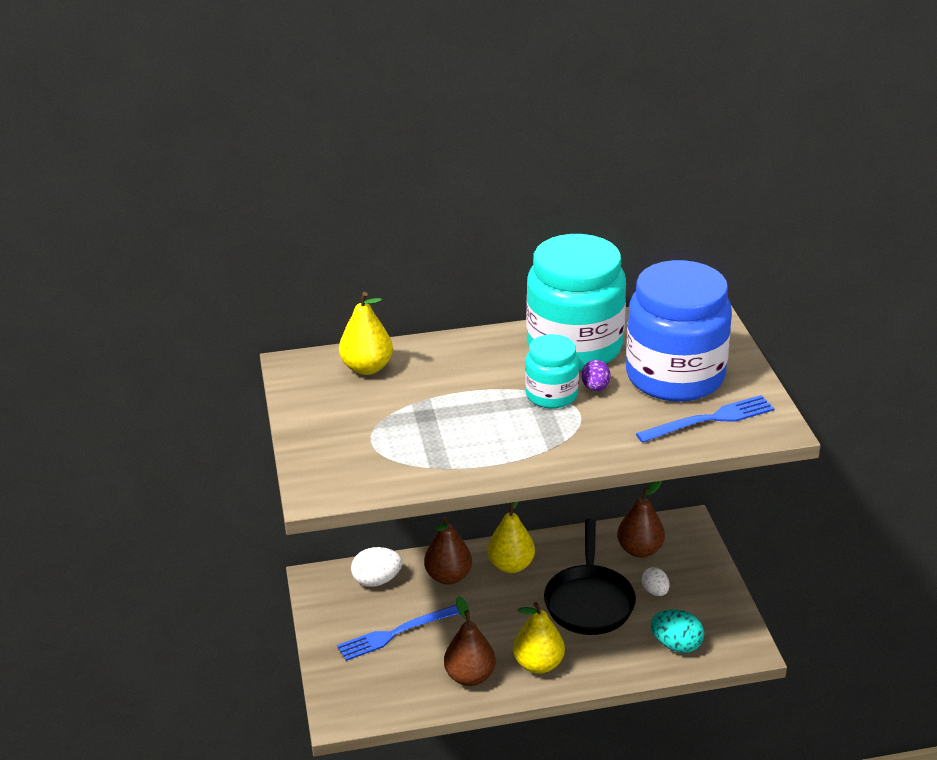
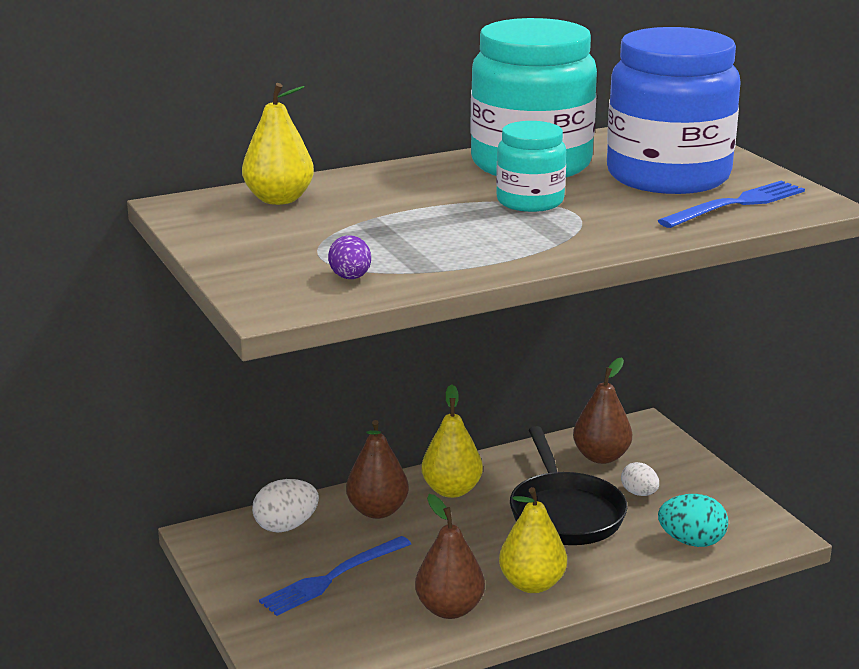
camera: 15 degrees left, 10 degrees down
(595, 388) = (579, 192): purple egg -> purple egg (350, 278)

